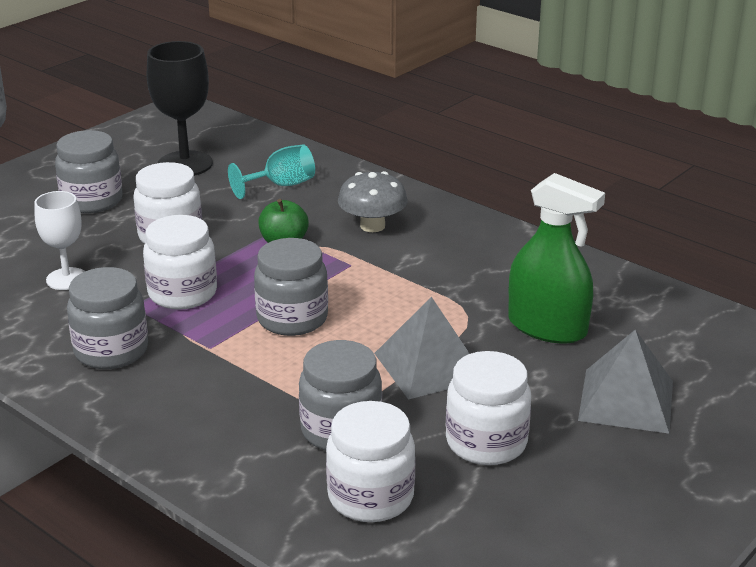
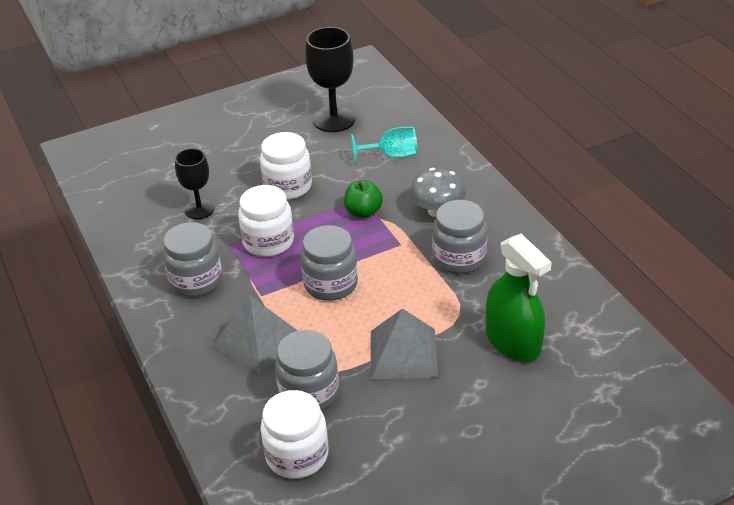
camera: 25 degrees right, 10 degrees up
(67, 279) = (199, 209): white goblet -> black goblet
(92, 201) = (252, 141): grey jar -> grey jar (459, 258)
(486, 442) = (403, 434): white jar -> none
(626, 400) = (531, 427): grey pyramid -> grey pyramid (257, 340)

